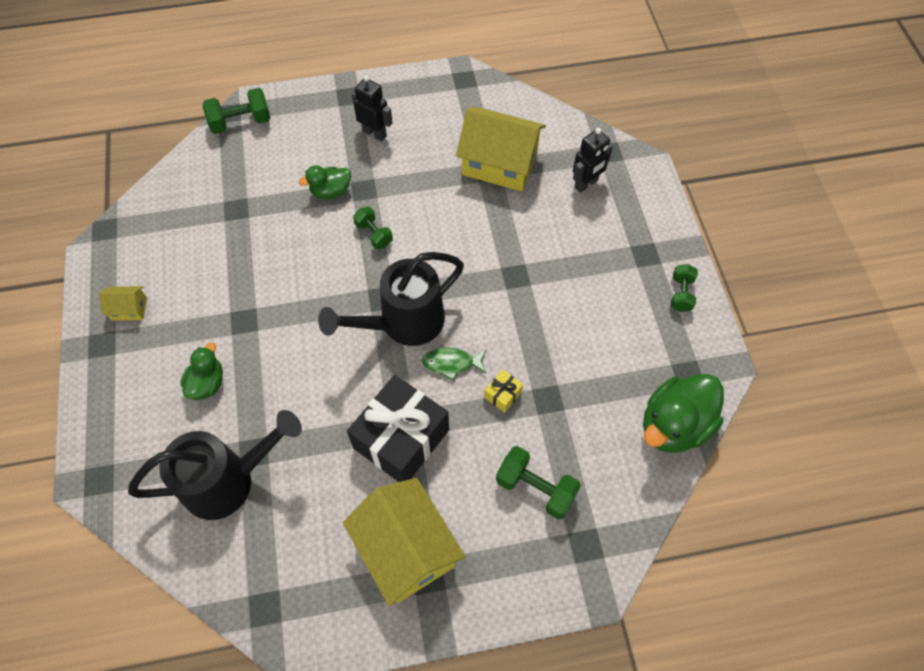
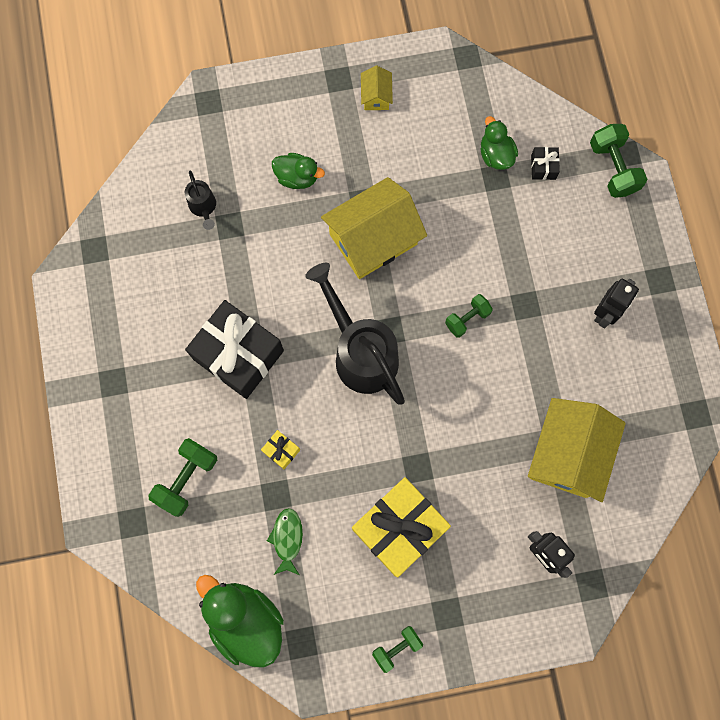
camera: 90 degrees right, 15 degrees up
(228, 481) = (203, 207): black watering can -> black watering can, size x0.46
(231, 172) = (543, 167): none -> black gift
(331, 192) = (521, 271): green duck -> green duck (495, 155)
(406, 549) = (137, 363): yellow house -> yellow house (373, 239)
(451, 363) = (316, 401): green fish -> green fish (287, 539)
(573, 291) = (399, 528): none -> yellow gift
(681, 294) = (397, 647): green dumbbell -> green dumbbell turned 45 degrees counterclockwise

